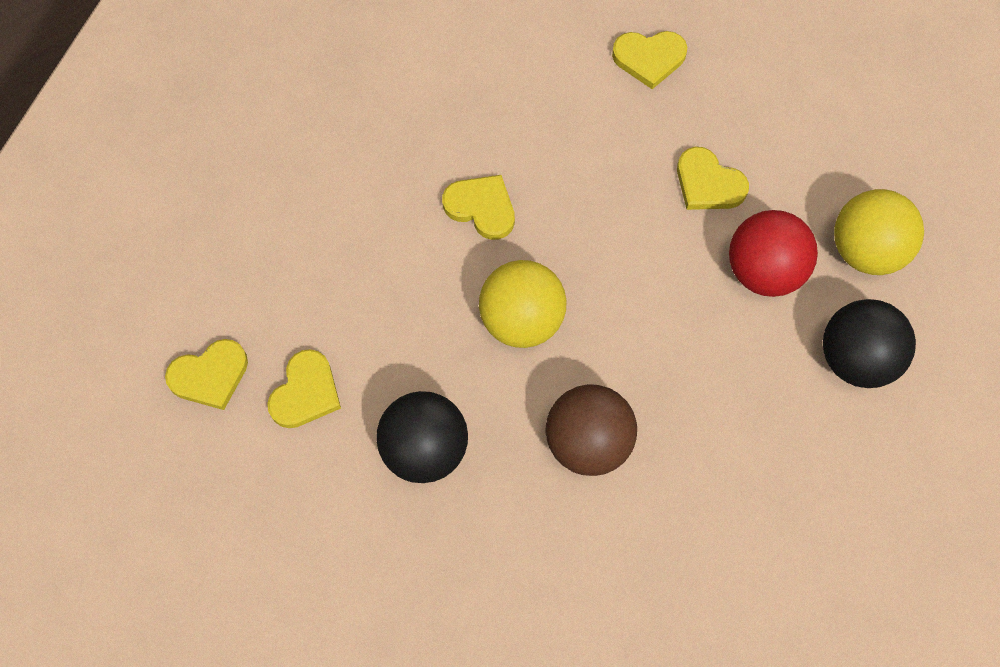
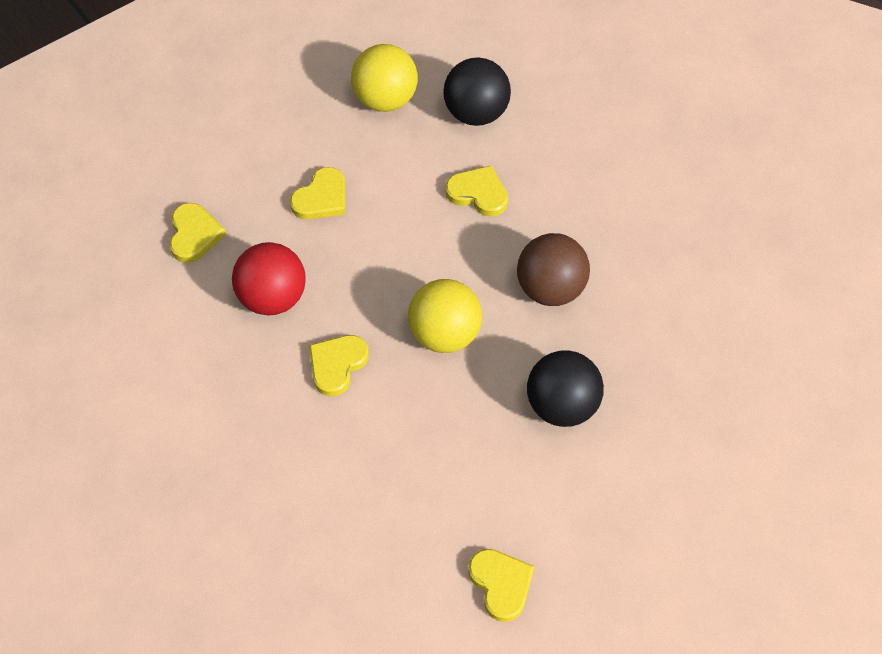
camera: 90 degrees left, 10 degrees down
(305, 392) = (515, 501): yellow heart -> yellow heart (478, 193)
(764, 270) = (402, 165): red ball -> red ball (272, 298)

